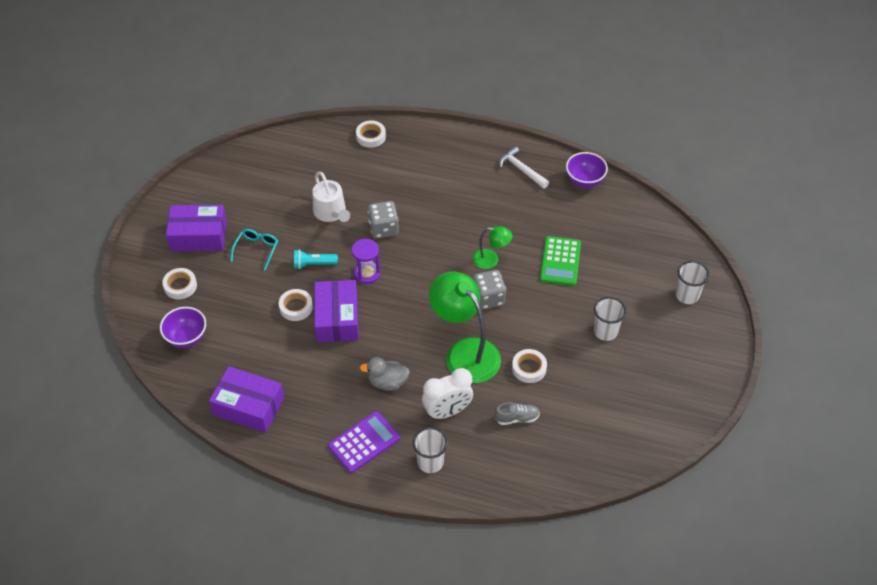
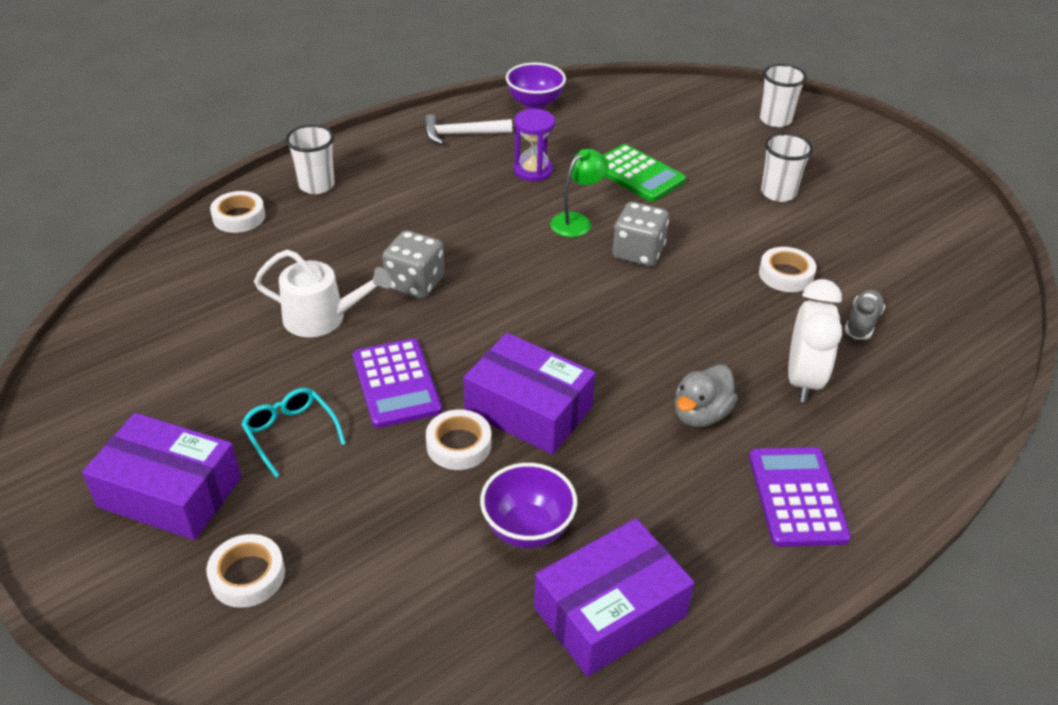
camera: 55 degrees left, 10 degrees down
(186, 338) = (374, 627): purple bowl -> purple bowl (527, 529)
(198, 236) = (170, 492): purple box -> purple box turned 75 degrees clockwise
(313, 264) = (396, 383): turquoise flashlight -> purple calculator
(367, 273) = (477, 338): purple hourglass -> purple hourglass (533, 170)
(430, 462) = (885, 441): white cup -> white cup (316, 185)
(465, 352) = (711, 315): green lamp -> none

